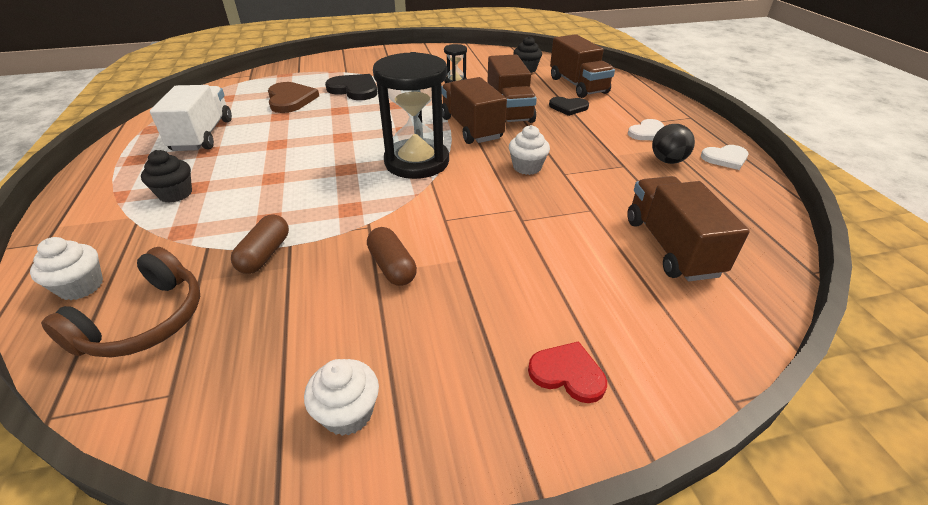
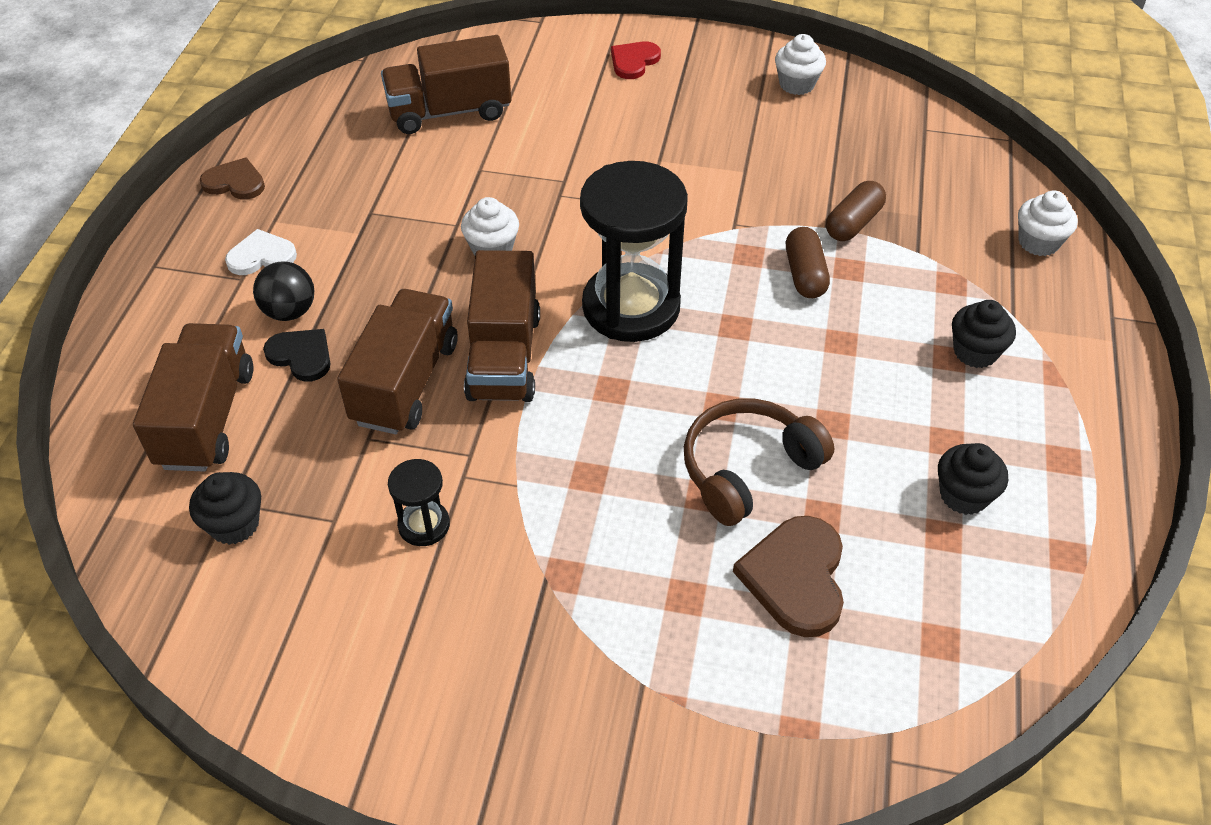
camera: 155 degrees left, 10 degrees up
(144, 321) = (961, 189): brown headphones -> brown headphones (748, 469)
(203, 135) = (963, 495): white truck -> black cupcake
(354, 89) = (650, 573): black heart -> none
(392, 267) = (726, 172): brown capsule -> brown capsule (805, 274)
(567, 373) = (634, 61): red heart -> red heart turned 75 degrees clockwise
(667, 161) = (308, 202): black ball -> black ball (290, 311)
(671, 246) = (449, 111): brown truck -> brown truck turned 60 degrees clockwise
(725, 158) = (235, 182): white heart -> brown heart

